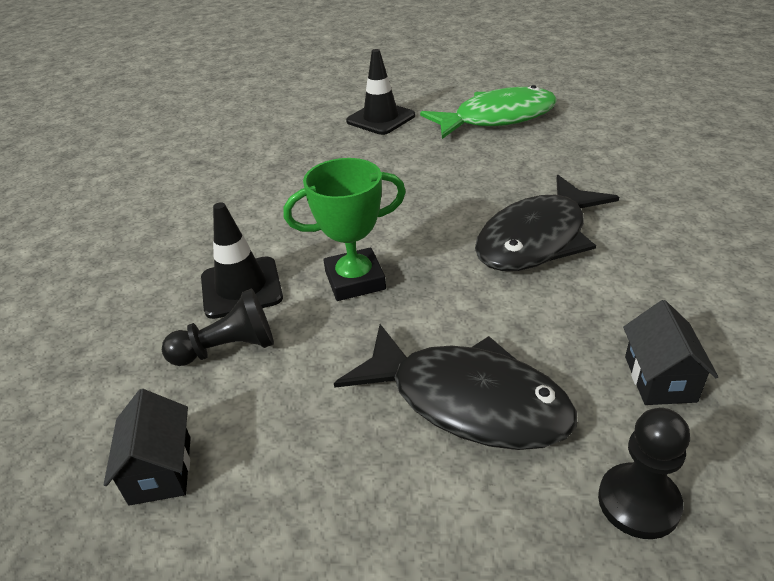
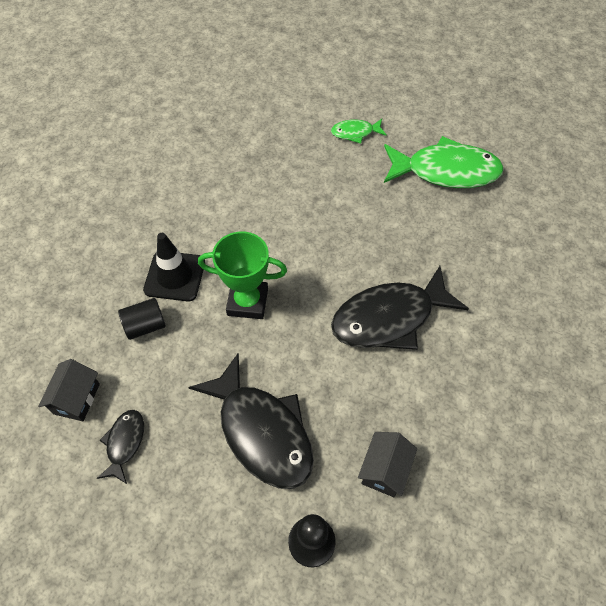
camera: 20 degrees right, 20 degrees up
(227, 349) = (145, 326): black pawn -> black cylinder
(270, 496) = (124, 443): none -> black fish
(380, 118) = (355, 133): black traffic cone -> green fish

